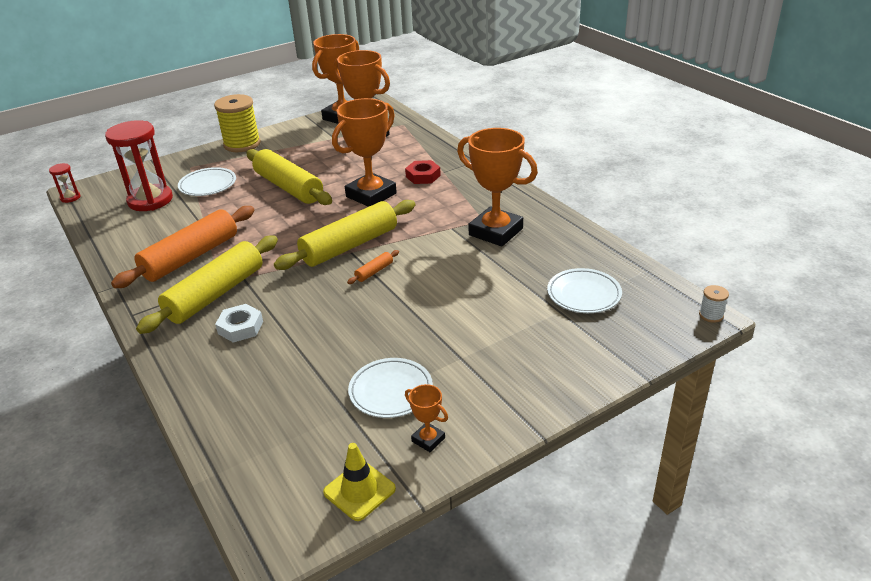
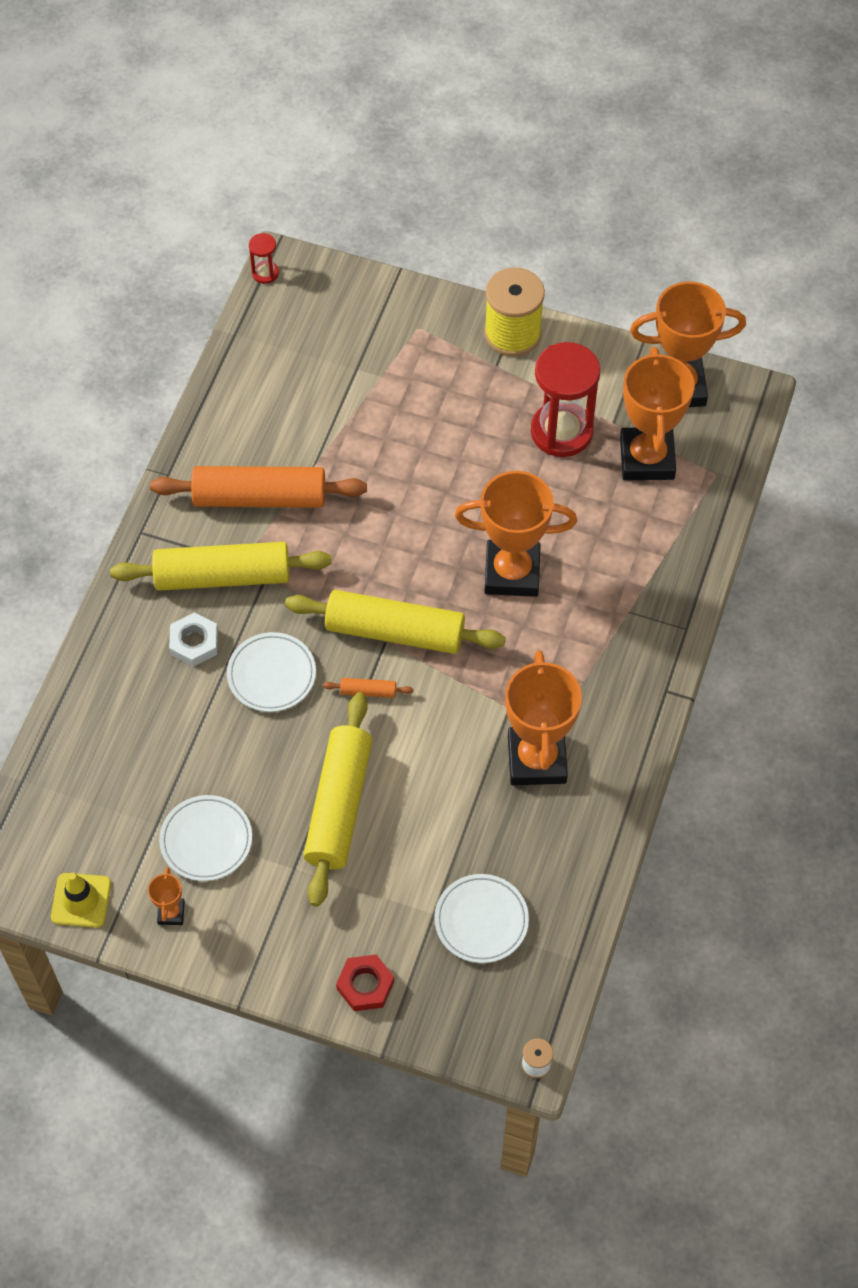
camera: 50 degrees right, 25 degrees up
(150, 200) = (322, 357): red hourglass -> red hourglass (561, 431)
(208, 185) = (396, 384): white plate -> white plate (271, 675)
(289, 187) = (458, 472): yellow rolling pin -> yellow rolling pin (338, 806)
(423, 176) = (600, 596): red nut -> red nut (365, 985)

